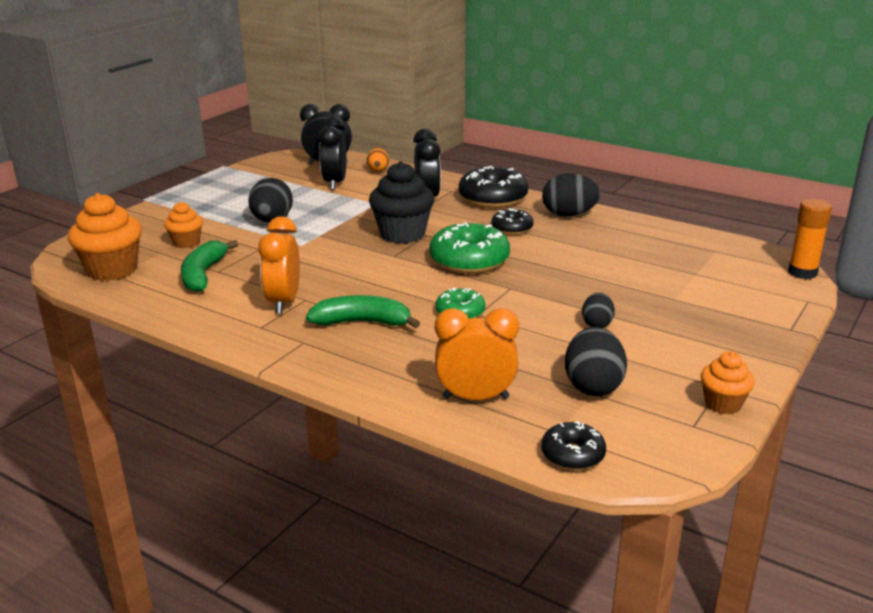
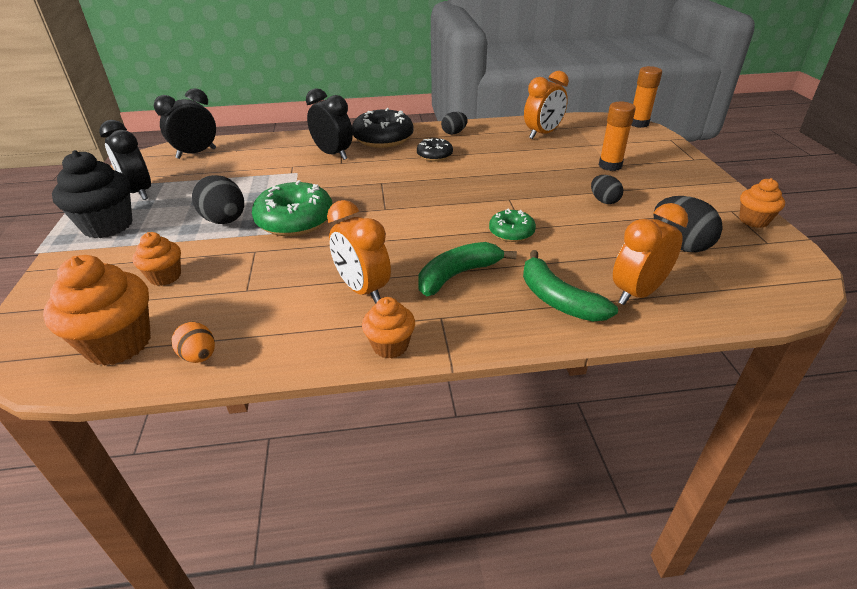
camera: 40 degrees left, 10 degrees up
(203, 274) = (238, 300): green banana -> green banana (558, 299)
(244, 342) = (390, 346): none -> orange cupcake
(335, 183) = (231, 168): black clock -> black clock (139, 192)
(378, 171) = (254, 146): orange egg -> orange egg (199, 356)
(402, 234) = (362, 189): black cupcake -> black cupcake (108, 226)
(469, 261) = (448, 190): green donut -> green donut (295, 221)
(569, 215) = (454, 133): black egg -> black egg, size x0.59
(572, 455) = (759, 301): black donut -> none
(660, 245) = (542, 134): none -> orange clock
(672, 298) = (610, 165): none -> orange glue stick

